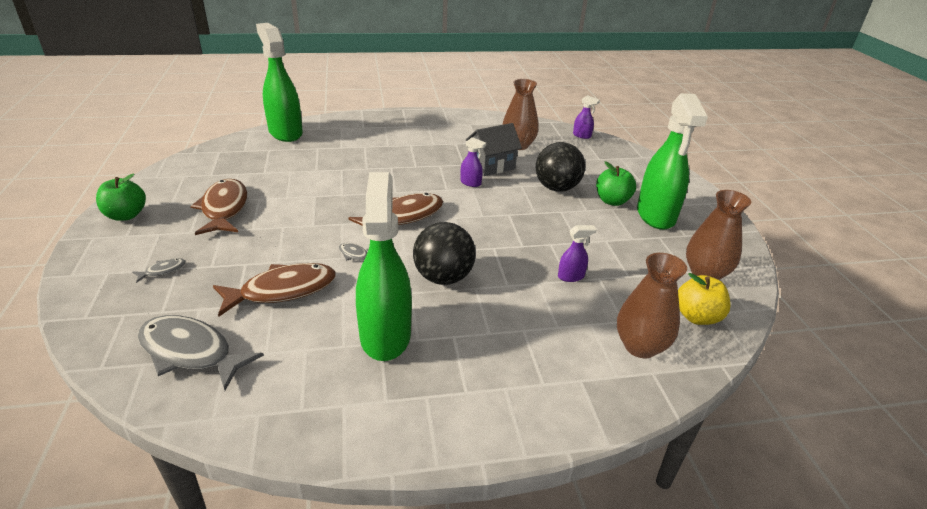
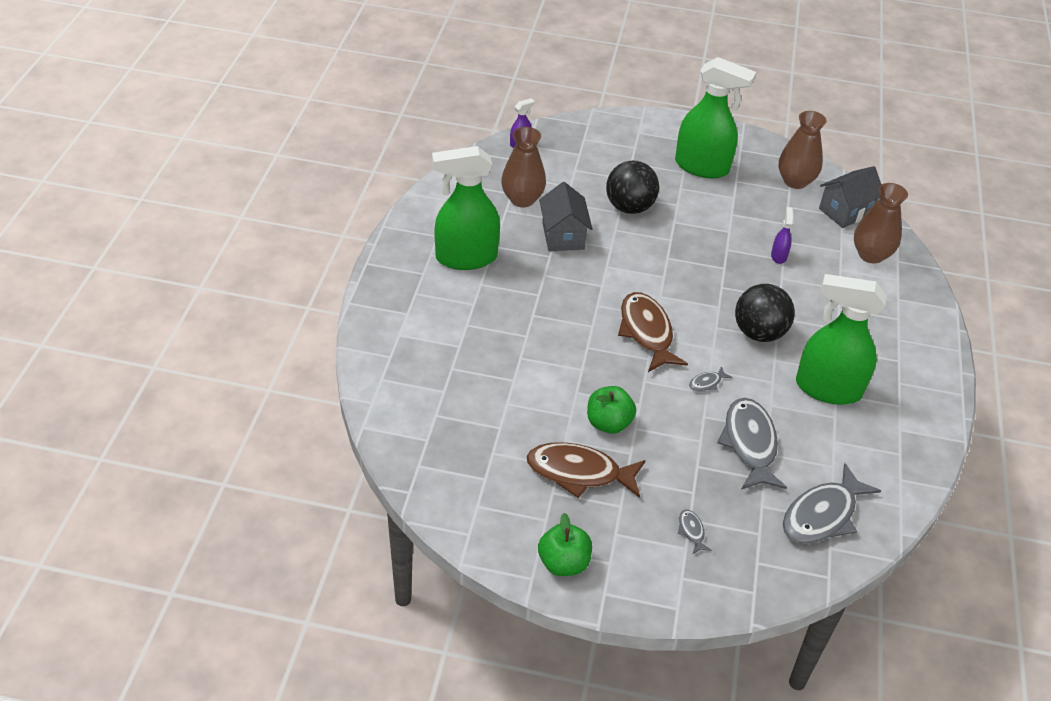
camera: 70 degrees left, 10 degrees up
(282, 290) = (750, 444): brown fish -> grey fish
(285, 132) = (389, 391): green spray bottle -> green spray bottle (465, 258)
(471, 183) = (595, 263): purple spray bottle -> none
(612, 201) = (667, 182): green apple -> green apple (608, 423)
(696, 317) = (845, 212): yellow apple -> grey house

